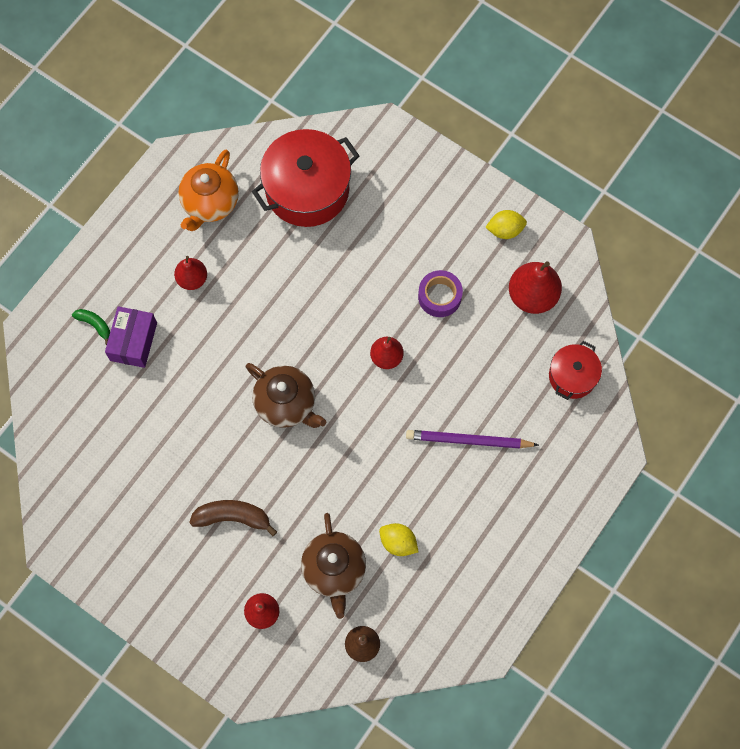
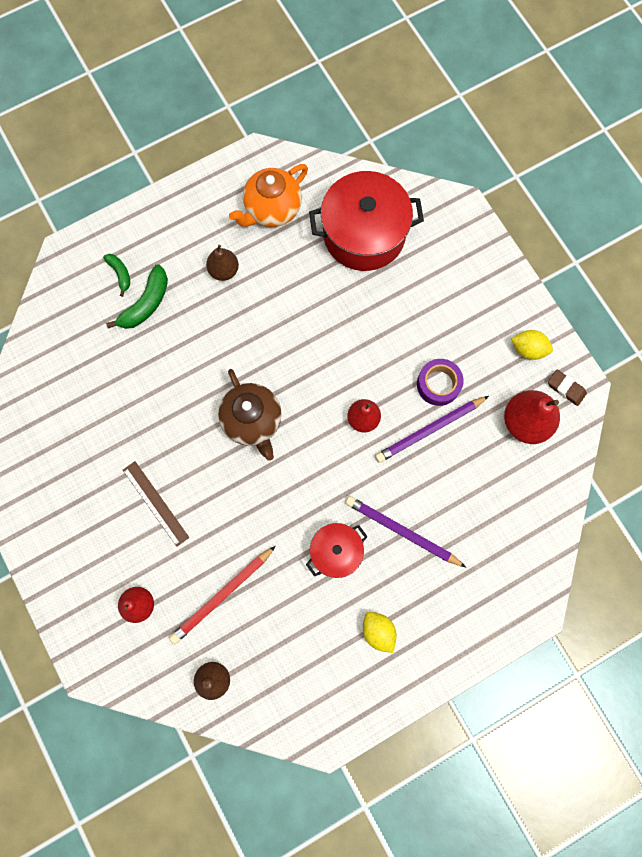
camera: 25 degrees right, 5 degrees up
(133, 341) = (146, 304): purple box -> green banana
(192, 279) = (224, 270): red pear -> brown pear
(233, 517) = (155, 503): brown banana -> brown ruler
(334, 570) = (222, 595): brown teapot -> red pencil
(398, 542) = (292, 597): yellow lemon -> yellow lemon (378, 631)
(451, 340) = (429, 430): none -> purple pencil
(554, 250) = (565, 388): none -> brown eraser
(572, 376) = (528, 515): red pot -> red pot (336, 551)

